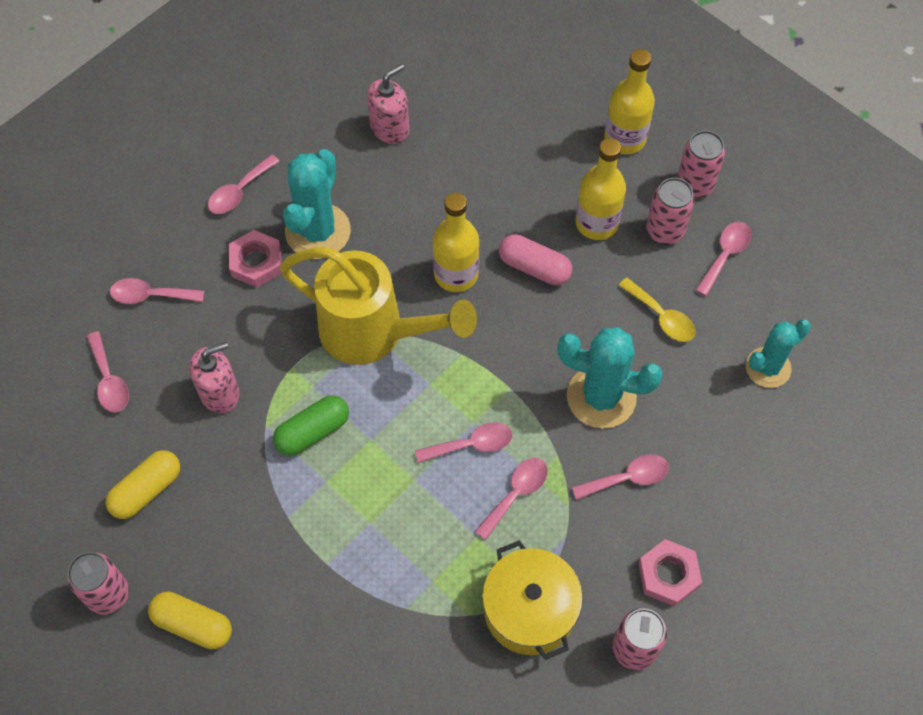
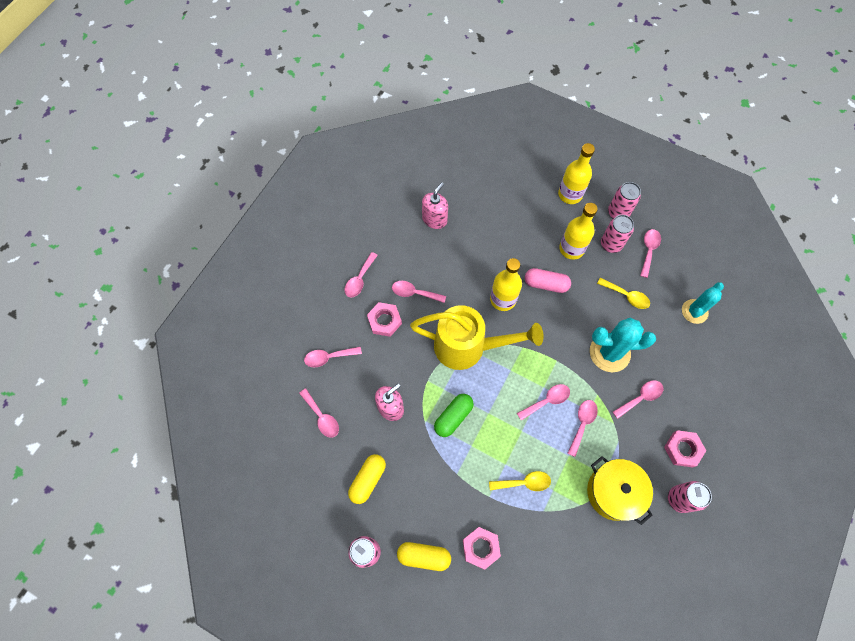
camera: 15 degrees left, 5 degrees up
(286, 636) = (481, 548): none -> pink nut
(318, 231) = (414, 293): turquoise cactus -> pink spoon
(390, 558) = (524, 483): none -> yellow spoon

